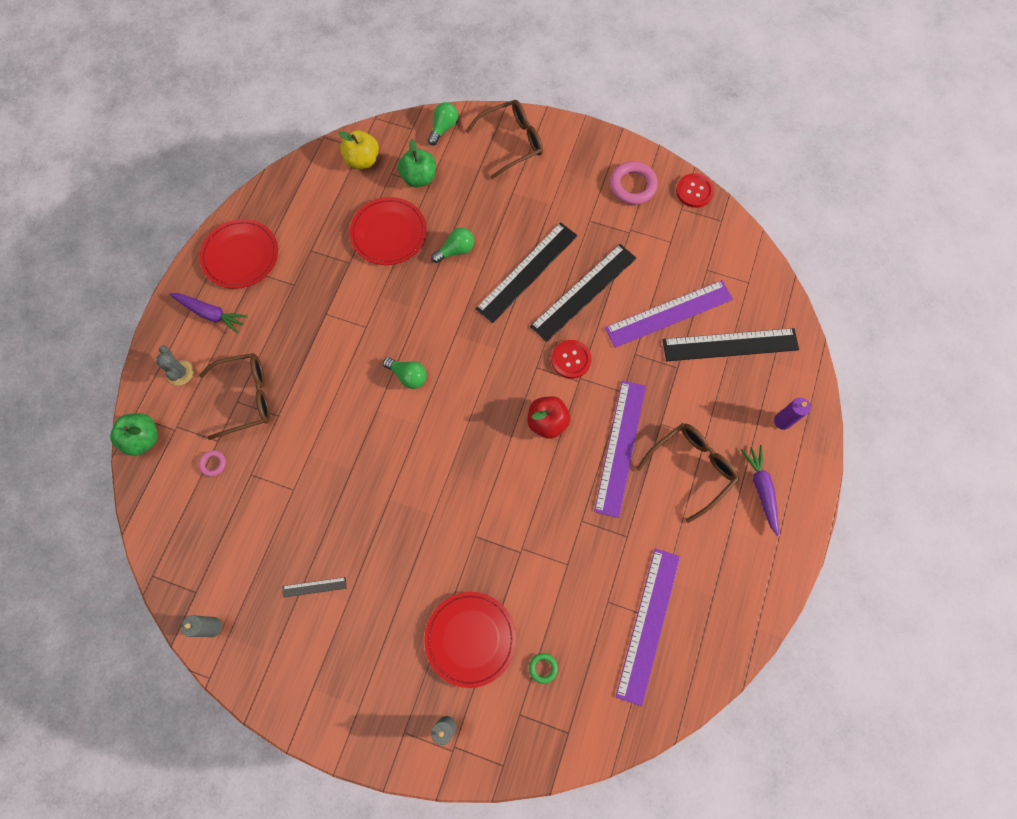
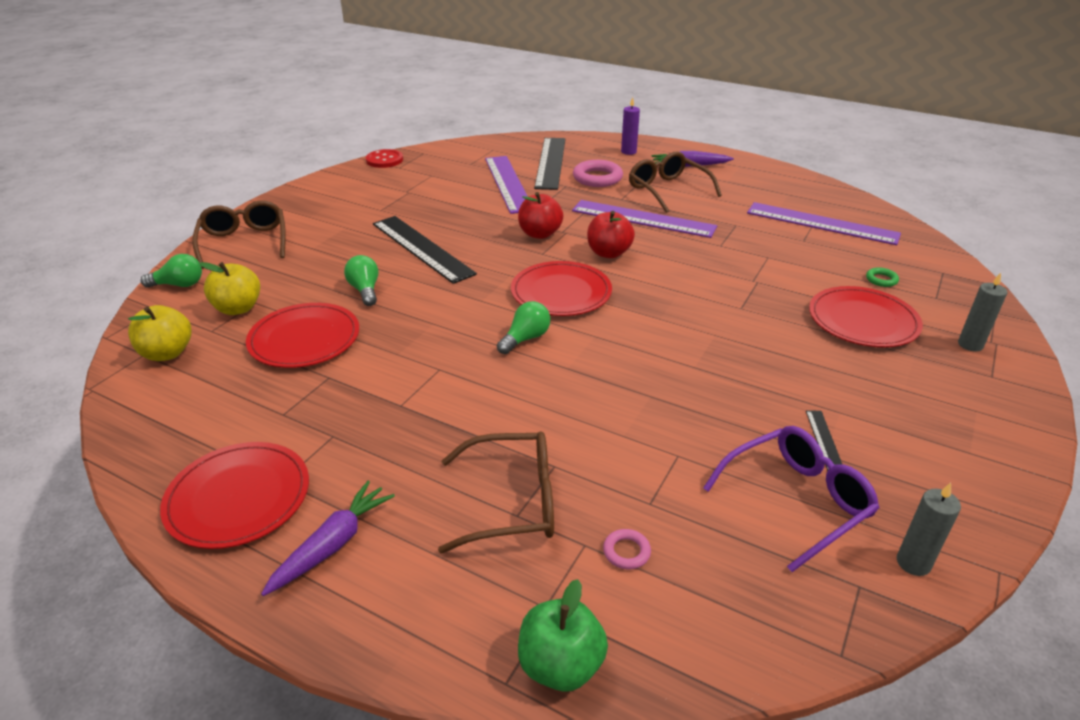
camera: 80 degrees left, 35 degrees down
(180, 373) = (436, 596): grey cactus -> none
(246, 397) = (513, 502): brown glasses -> brown glasses turned 90 degrees clockwise
(258, 563) = (797, 500): none -> purple glasses
(419, 178) = (238, 308): green apple -> yellow apple
(443, 128) = (179, 285): green light bulb -> green light bulb turned 135 degrees clockwise
(476, 391) = (561, 292): none -> red plate
(571, 360) = (540, 234): red button -> red apple
(583, 292) = (464, 220): black ruler -> none
(632, 186) = (356, 185): pink ring -> pink ring (597, 178)

